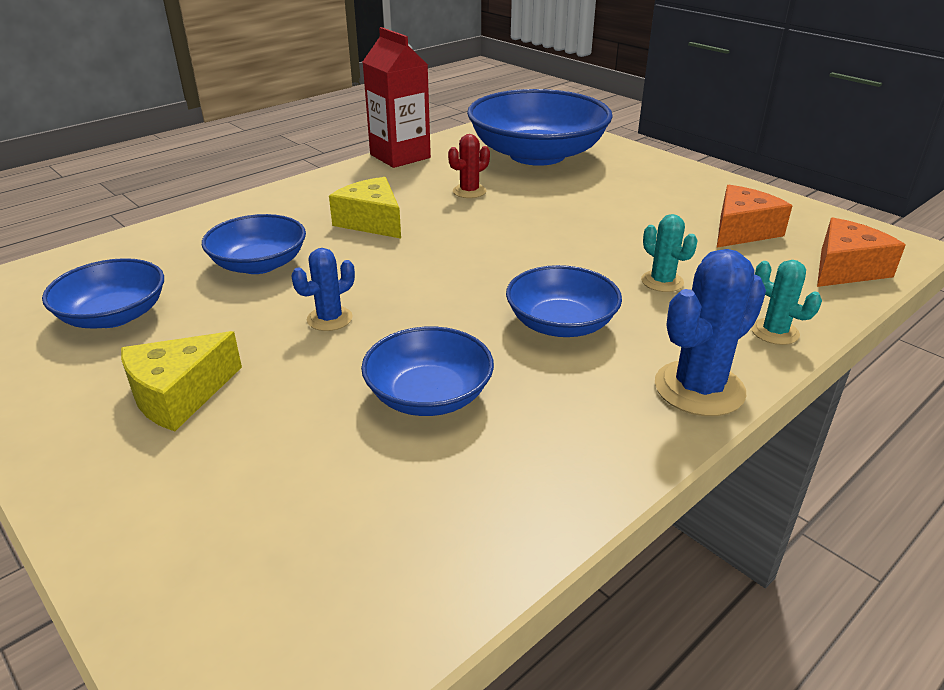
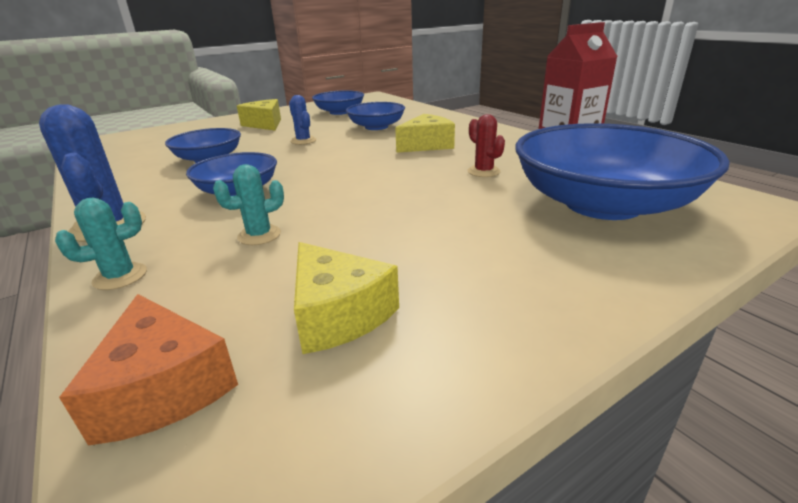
camera: 100 degrees right, 5 degrees down
(742, 231) = (338, 314): orange cheese -> yellow cheese

